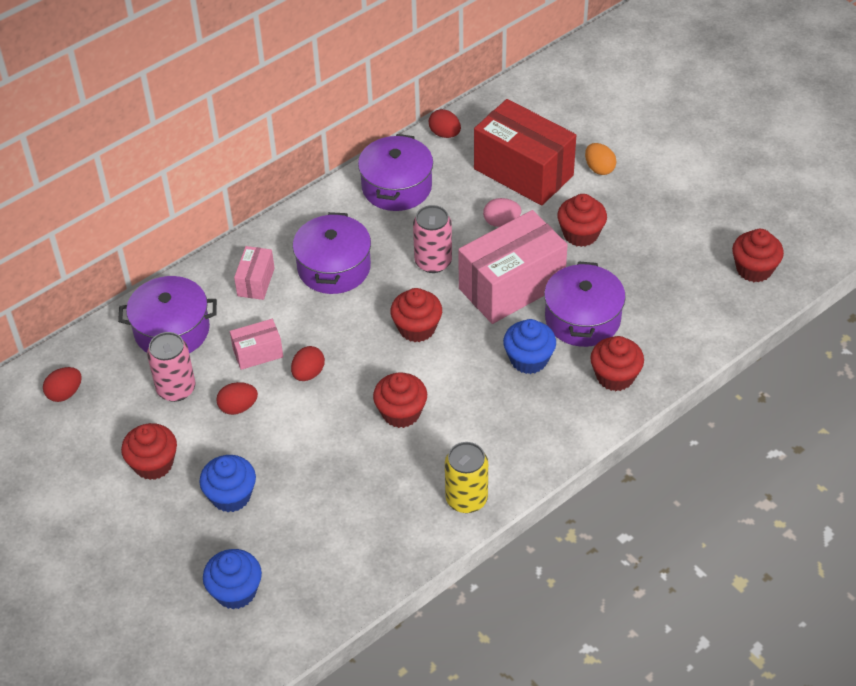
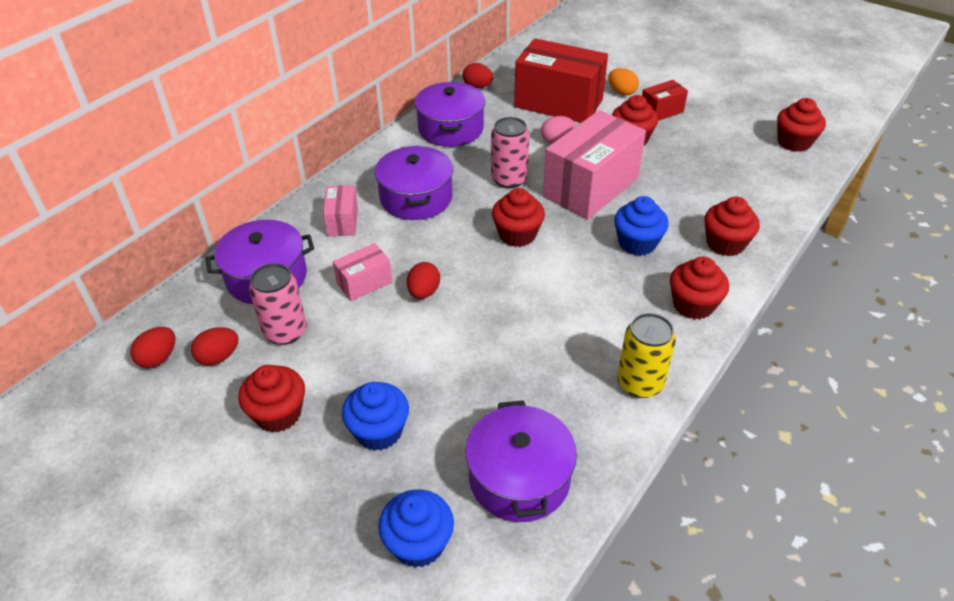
camera: 15 degrees left, 5 degrees down
(238, 407) = (359, 337): red egg -> red egg (218, 357)
(401, 413) = (534, 312): red cupcake -> red cupcake (693, 305)
(582, 318) = (668, 202): purple pot -> purple pot (519, 478)
(630, 202) = (661, 111): none -> red box

